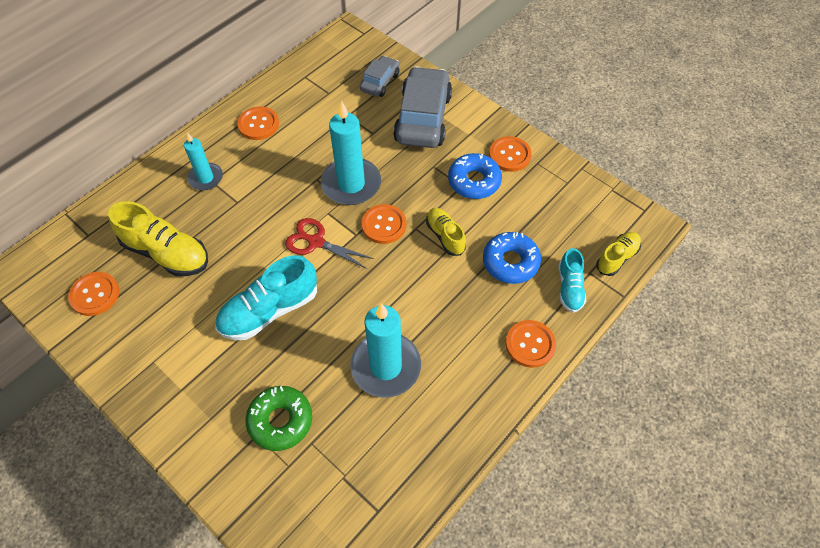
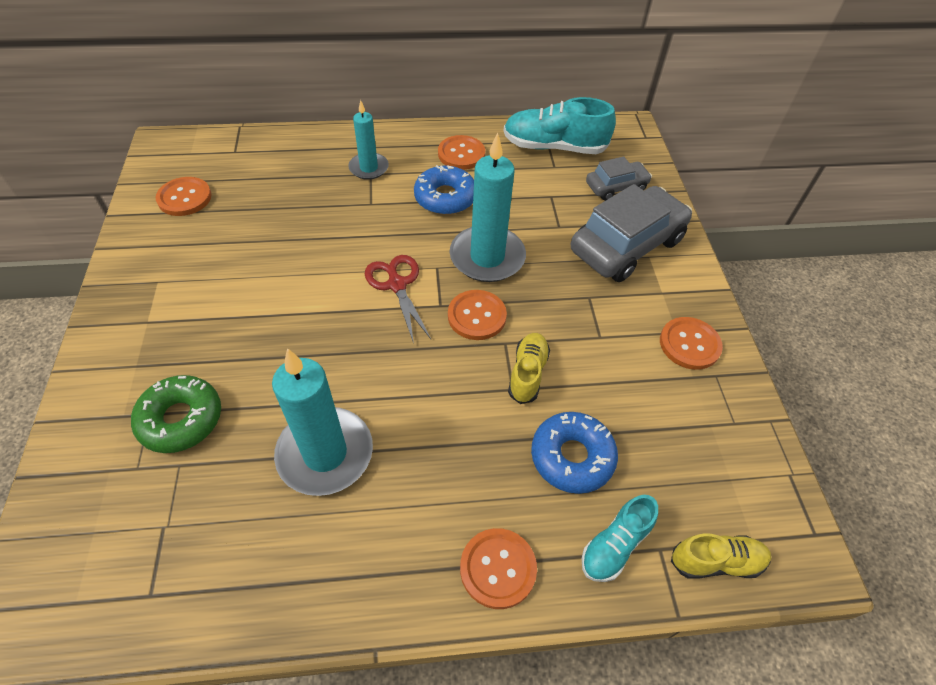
camera: 40 degrees right, 5 degrees down
(167, 253) = (270, 205): yellow shoe -> none
(269, 310) = (289, 313): turquoise shoe -> turquoise shoe (554, 147)
(474, 181) = (618, 342): blue donut -> blue donut (445, 198)

